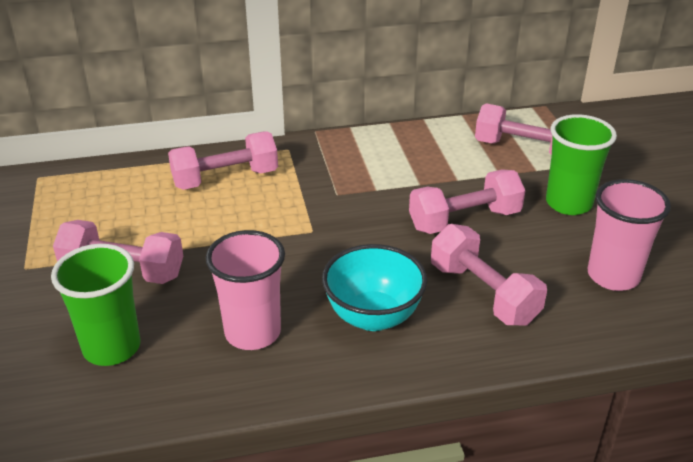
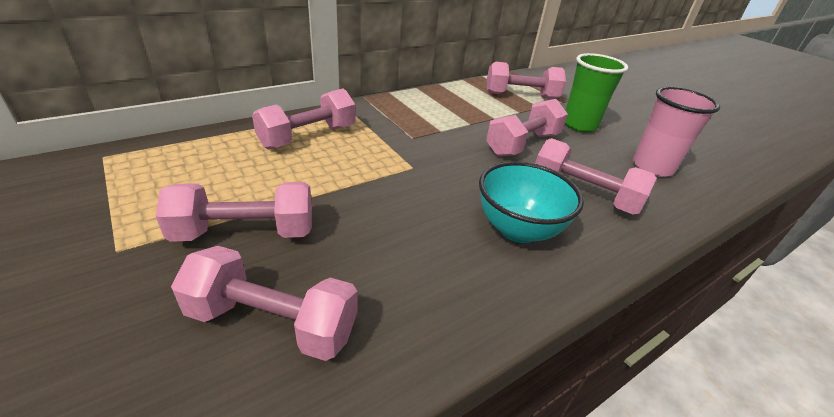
camera: 25 degrees left, 0 degrees up
(112, 347) = (272, 322): green cup -> pink dumbbell
(252, 333) = (422, 268): pink cup -> none

